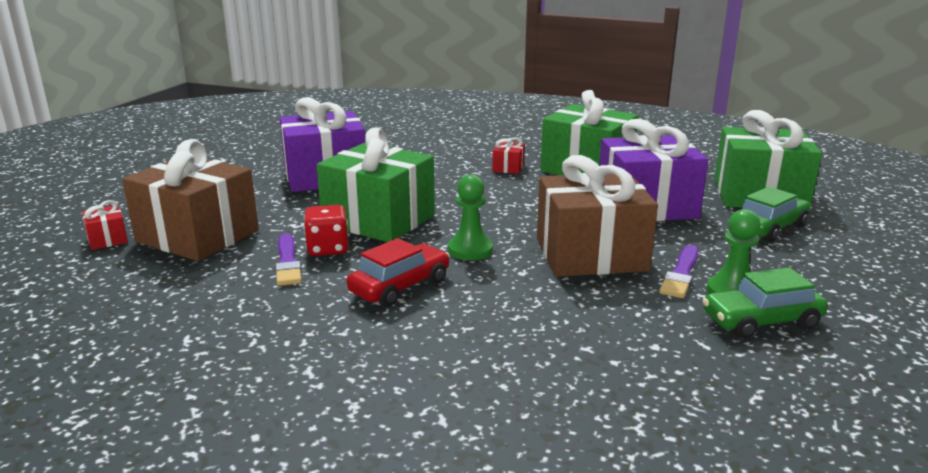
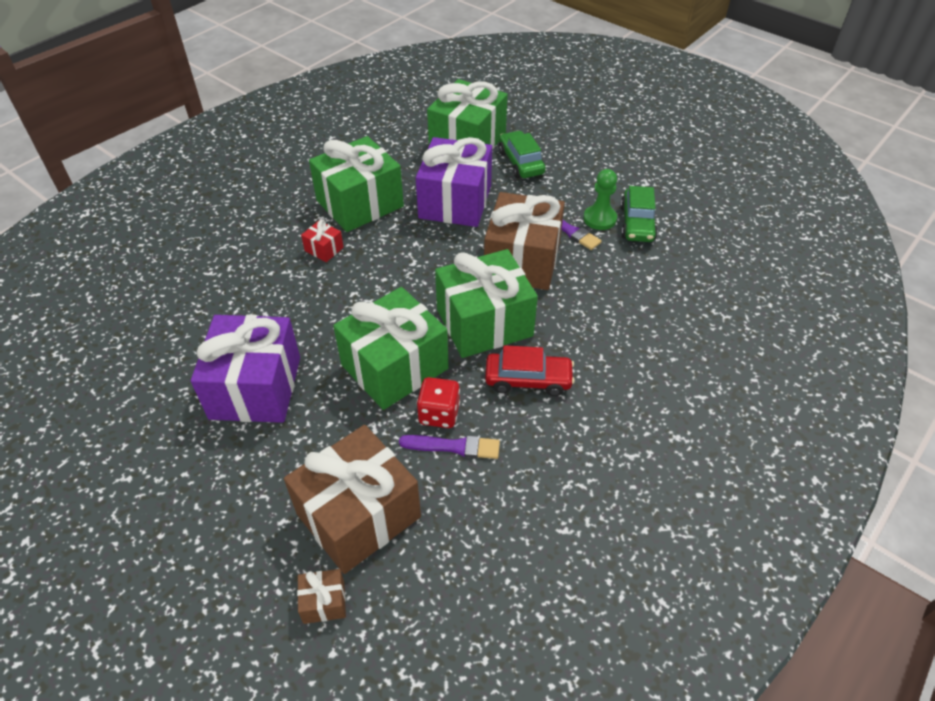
camera: 70 degrees left, 25 degrees up
(107, 239) = (324, 602): red gift -> brown gift
(400, 286) = (528, 380): red car -> red car turned 120 degrees clockwise
(470, 250) = (484, 323): green pawn -> green gift

